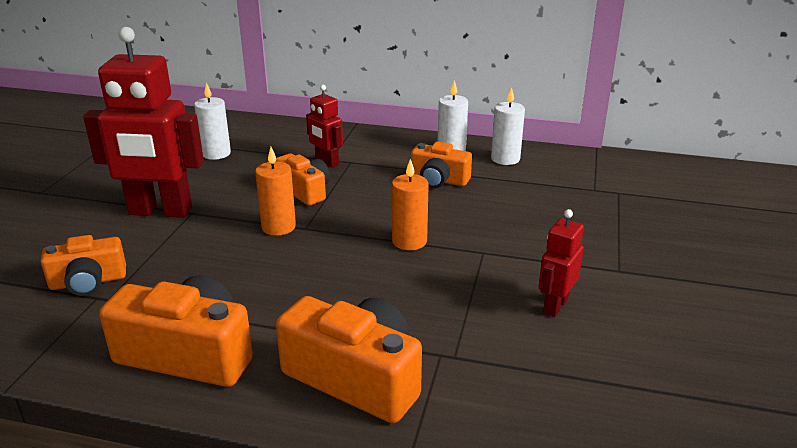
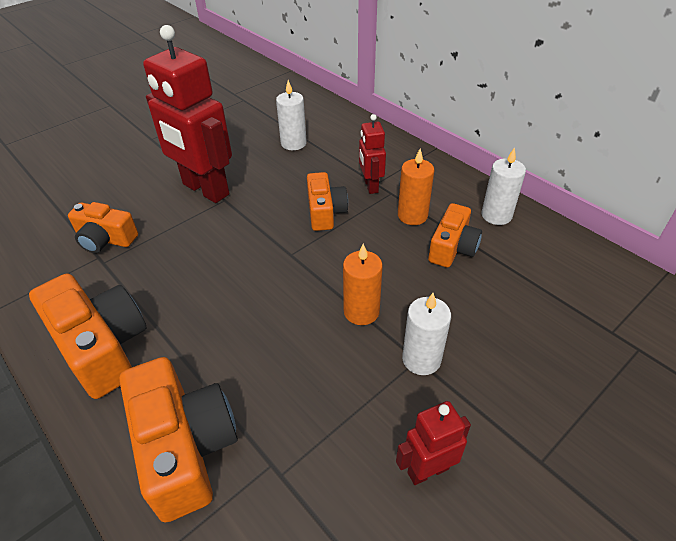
camera: 35 degrees right, 15 degrees up
(278, 227) = (271, 244): orange candle -> orange candle (412, 215)
(439, 180) = (452, 248): orange camera -> orange camera turned 120 degrees counterclockwise
(505, 159) = (544, 247): white candle -> white candle (421, 359)

